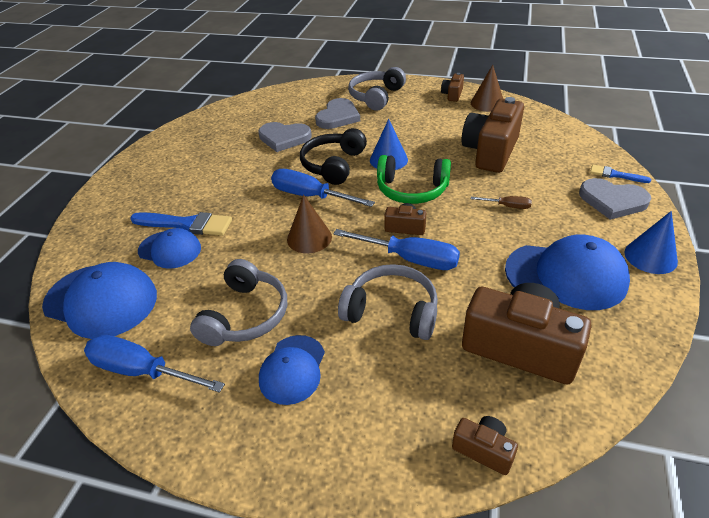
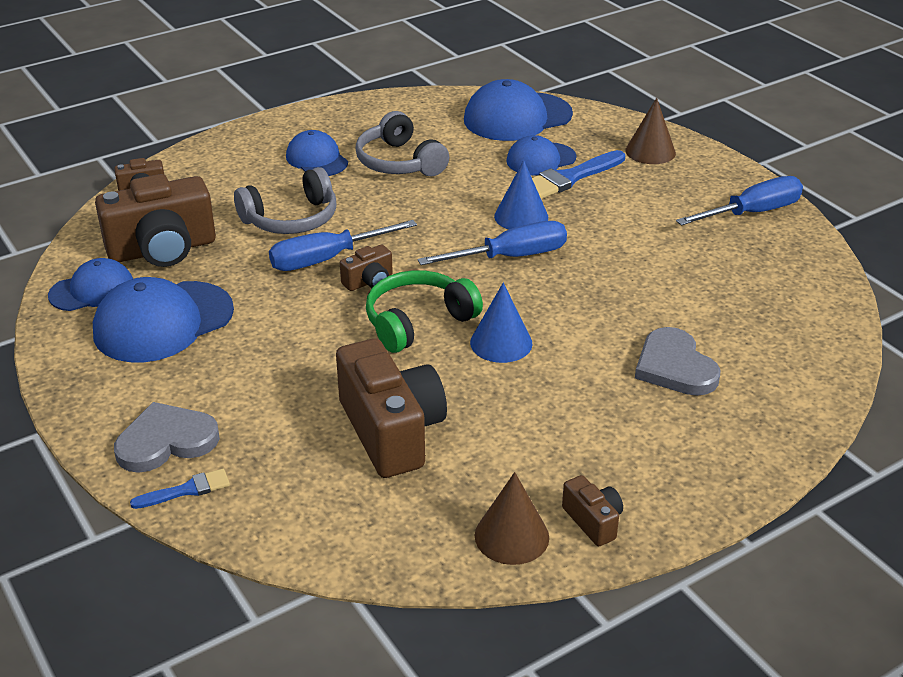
camera: 130 degrees right, 5 degrees down
(141, 371) = (413, 113): blue screwdriver -> blue screwdriver (752, 213)
(284, 138) = (671, 297): grey heart -> none
(309, 238) = (443, 226): brown cone -> brown cone (650, 151)
(333, 165) = (551, 300): black headphones -> none
(376, 96) = (696, 438): grey headphones -> none
(507, 206) = (288, 362): brown screwdriver -> none
(607, 339) = (92, 290): none -> blue cap
(650, 256) = (84, 388): blue cone -> blue cone (521, 216)

